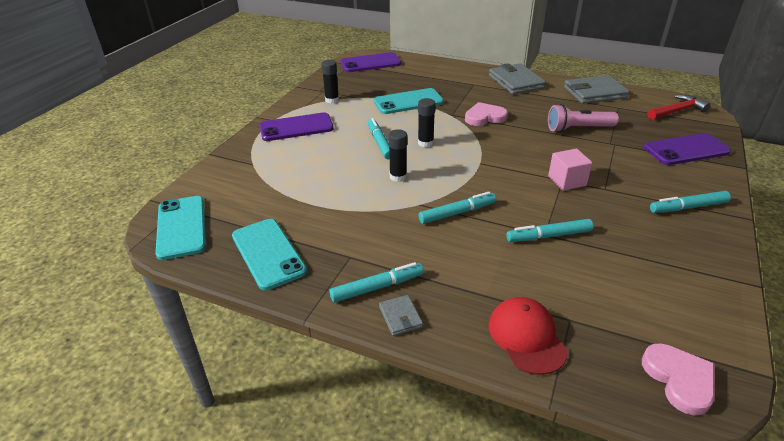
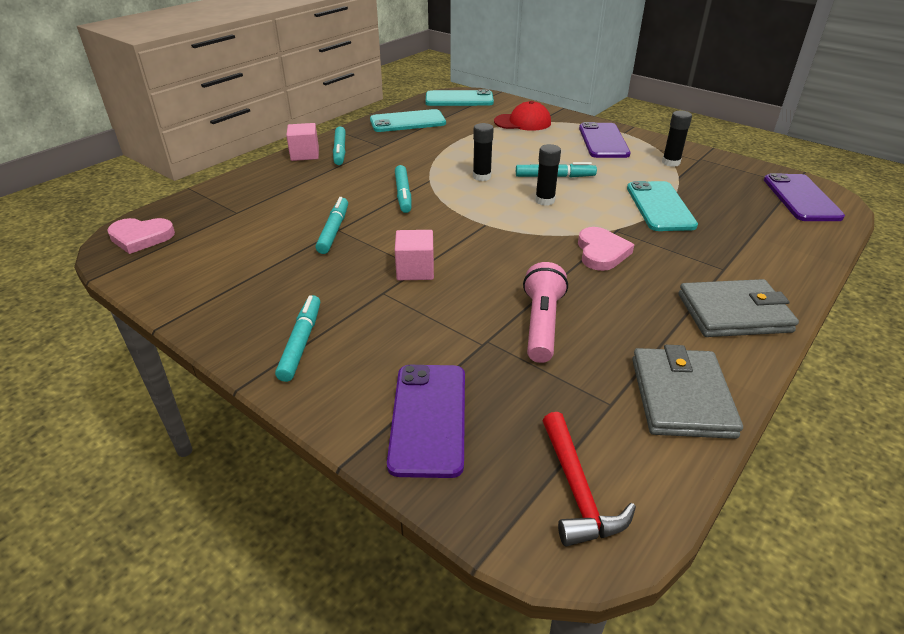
camera: 105 degrees right, 0 degrees up
(400, 317) = (305, 154): grey wallet -> pink cube
(526, 337) = (241, 192): red cap -> red cap (523, 122)

